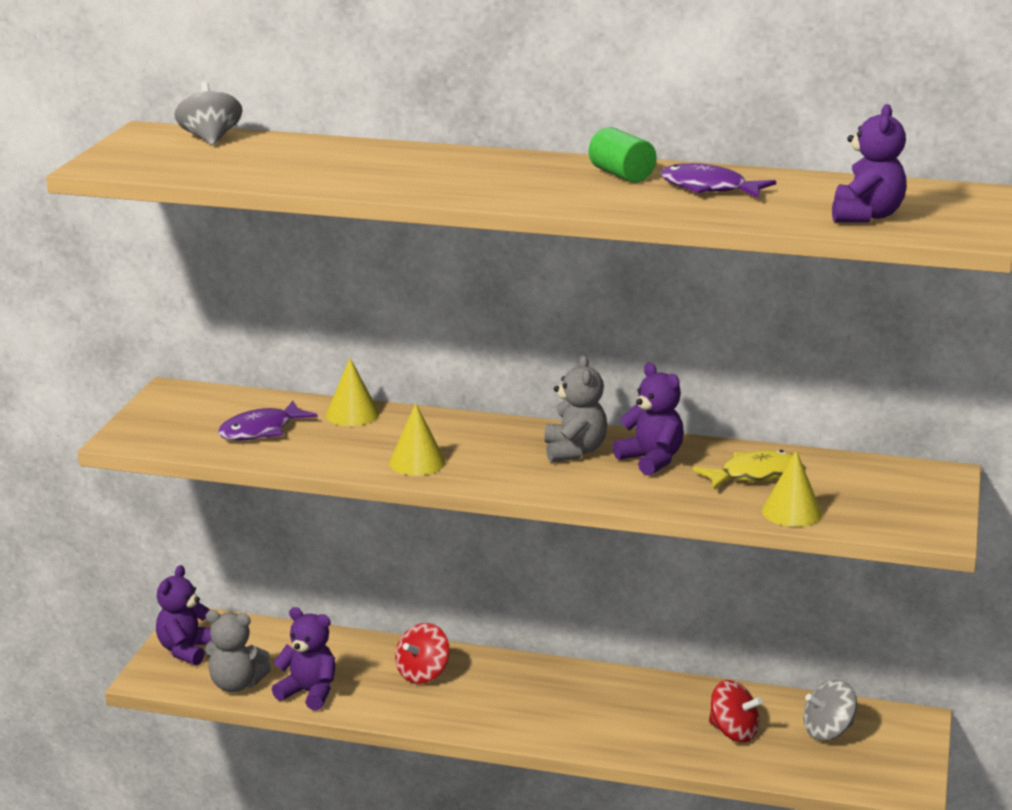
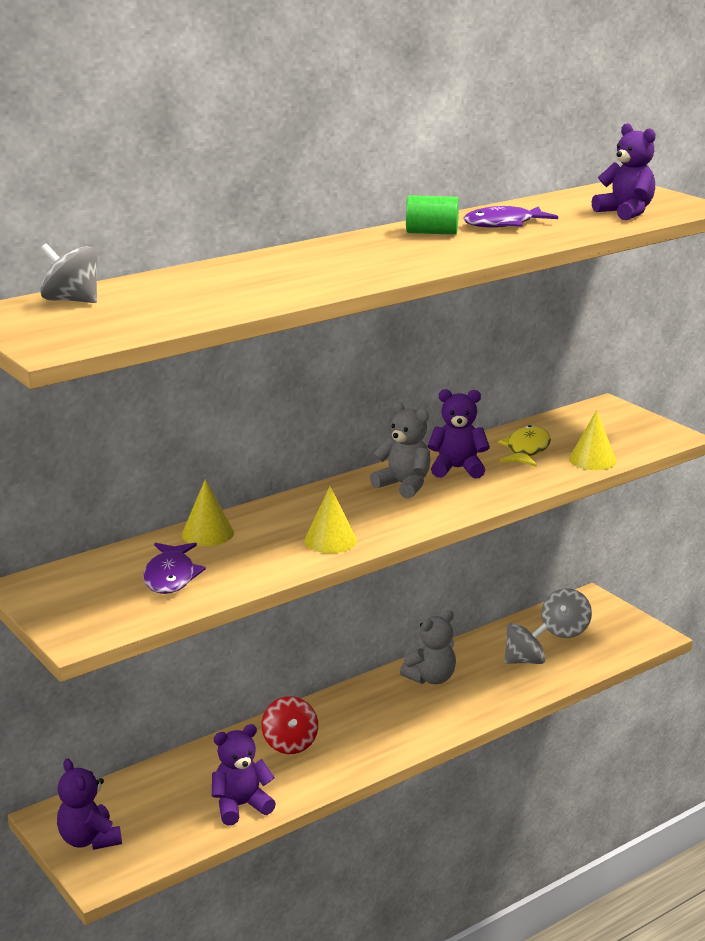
camera: 50 degrees left, 0 degrees up
(236, 684) = (177, 836): grey teddy bear -> grey teddy bear (431, 678)
(733, 732) = (524, 661): red spinning top -> grey spinning top

